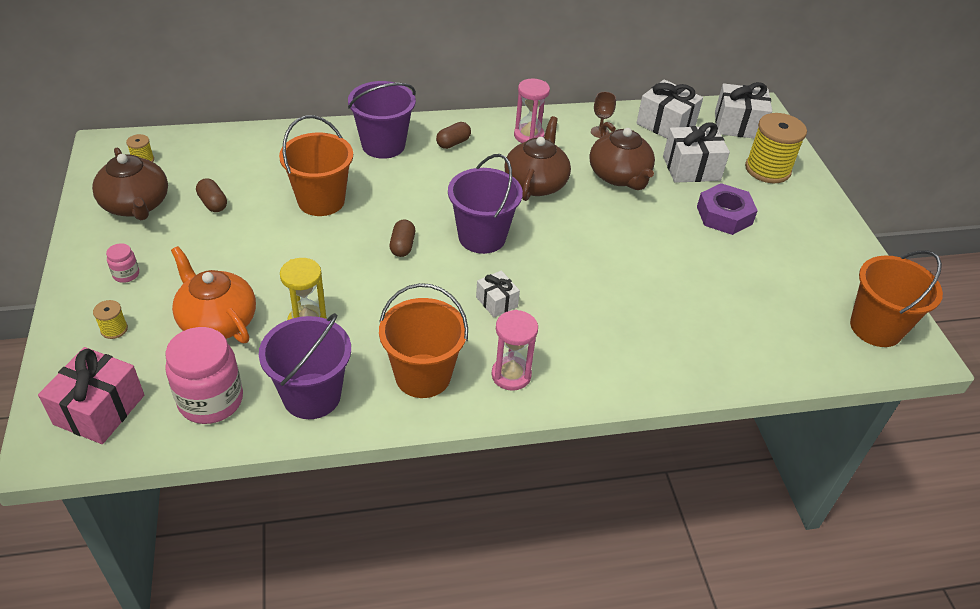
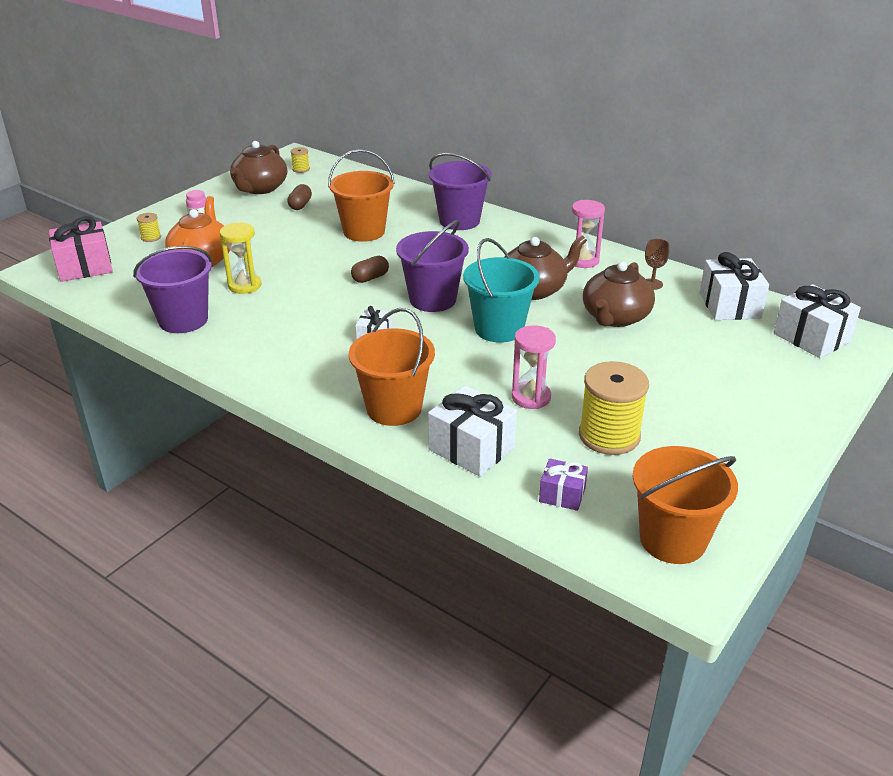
camera: 50 degrees right, 10 degrees down
(211, 400) = (135, 292): pink jar -> none
(423, 376) = (257, 347): orange bucket -> orange bucket (394, 408)
(453, 143) = (513, 240): brown capsule -> none
(511, 375) = (309, 379): pink hourglass -> pink hourglass (531, 397)
(566, 234) = (499, 329): none -> turquoise bucket
(691, 168) = (697, 343): white gift -> white gift (471, 448)
(724, 215) = (667, 387): purple nut -> none
(767, 169) = (781, 380): yellow spool -> yellow spool (609, 435)
(790, 342) = (562, 495): none -> purple gift

